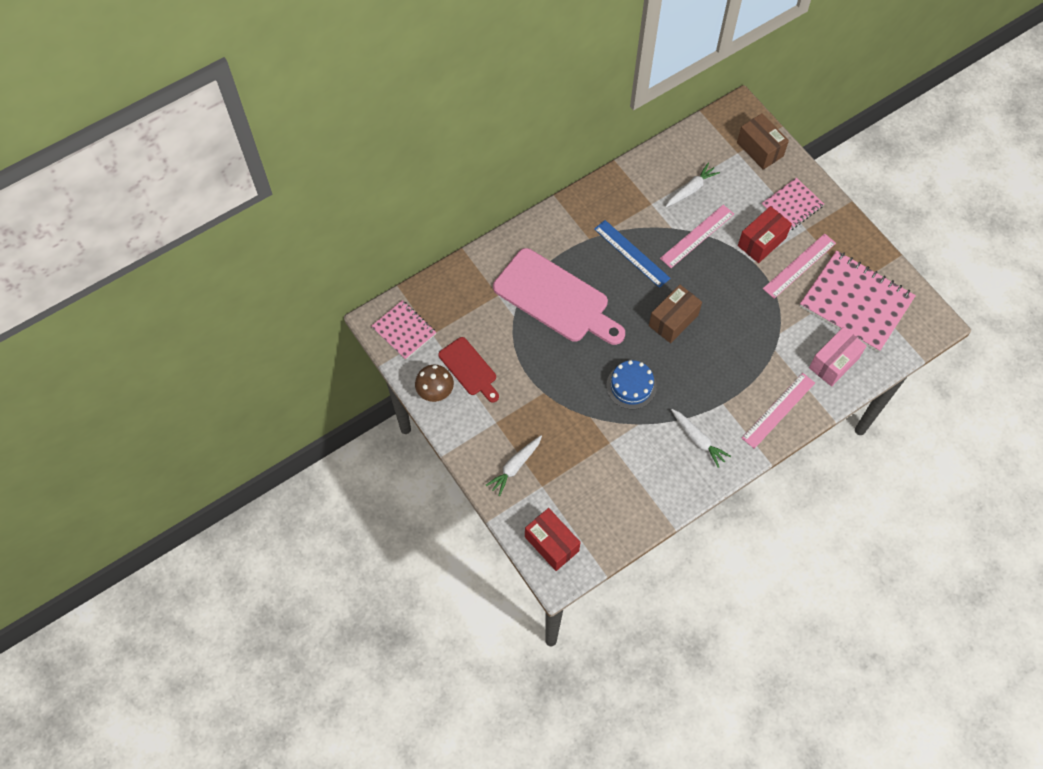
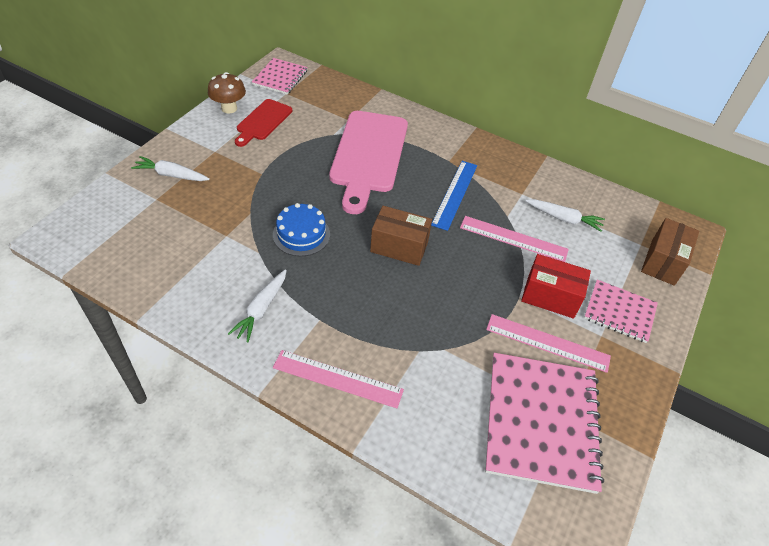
camera: 60 degrees right, 15 degrees down
(551, 544) = (91, 222): red box -> none
(833, 363) = (438, 422): pink box -> none

